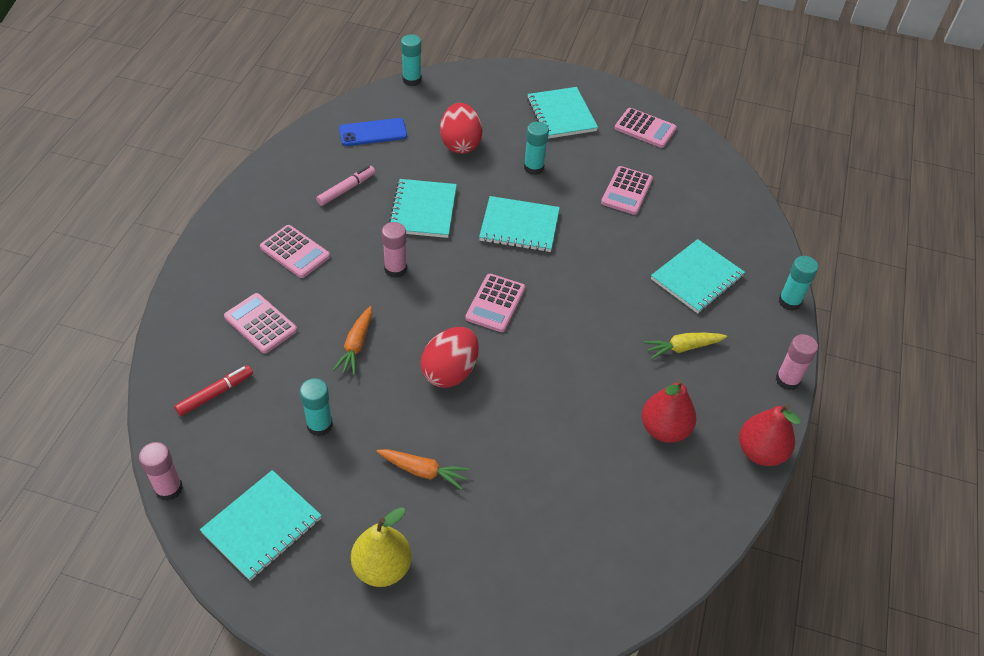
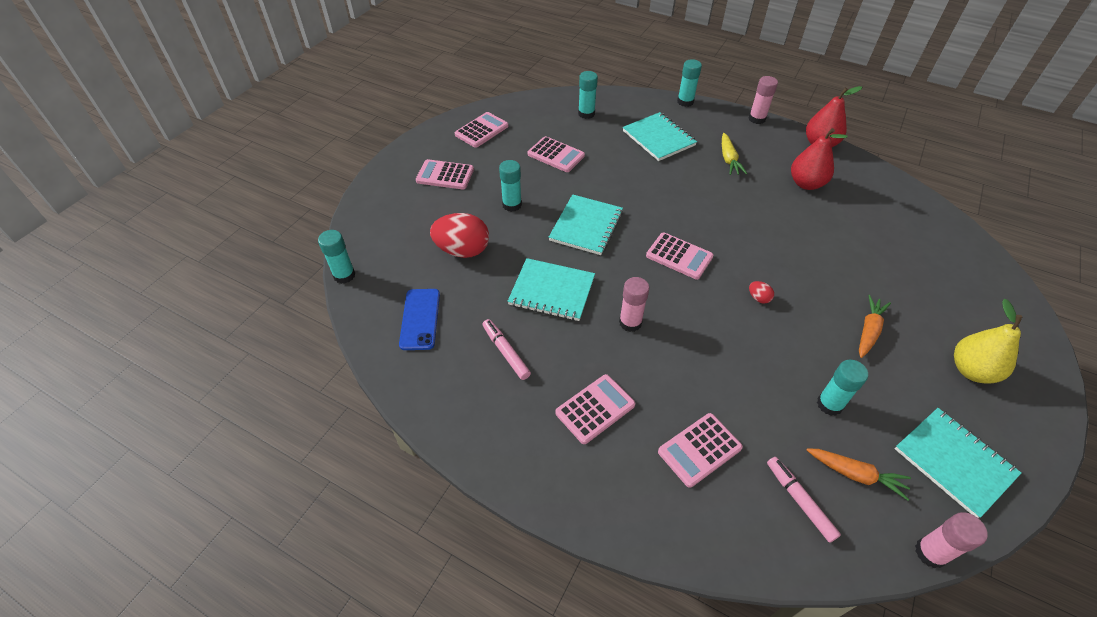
camera: 75 degrees left, 0 degrees up
(215, 394) = (799, 501): red marker -> pink marker
(356, 346) = (729, 365): orange carrot -> orange carrot (856, 475)
(450, 372) = (758, 298): red egg -> red egg, size x0.42
(561, 115) = (445, 175): turquoise notebook -> pink calculator
(716, 209) = (586, 114): none -> turquoise glue stick

